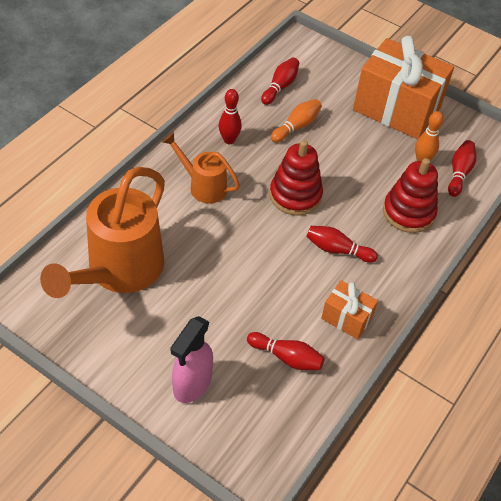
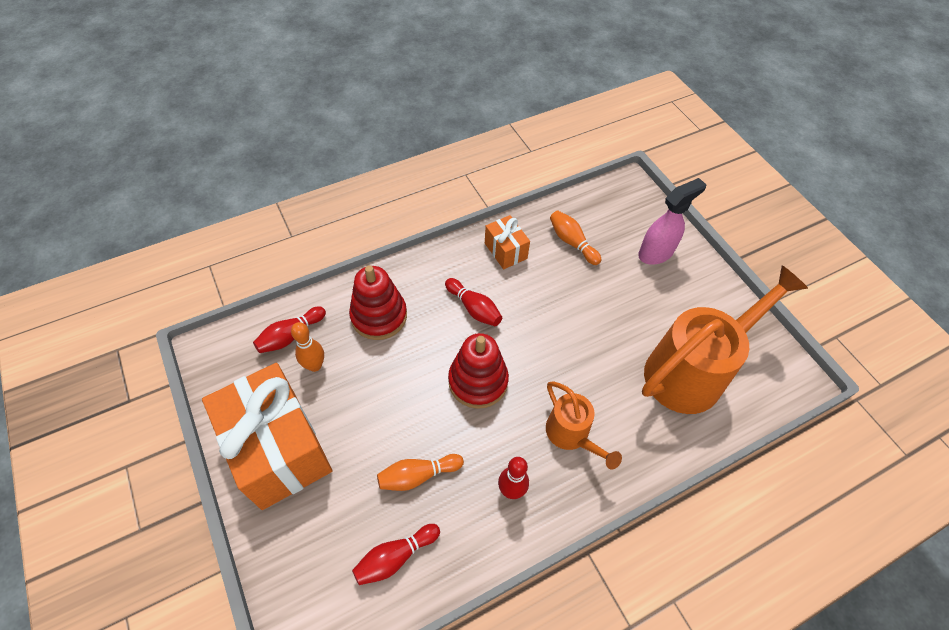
camera: 150 degrees left, 5 degrees up
(286, 357) = (572, 242): red bowling pin -> orange bowling pin

